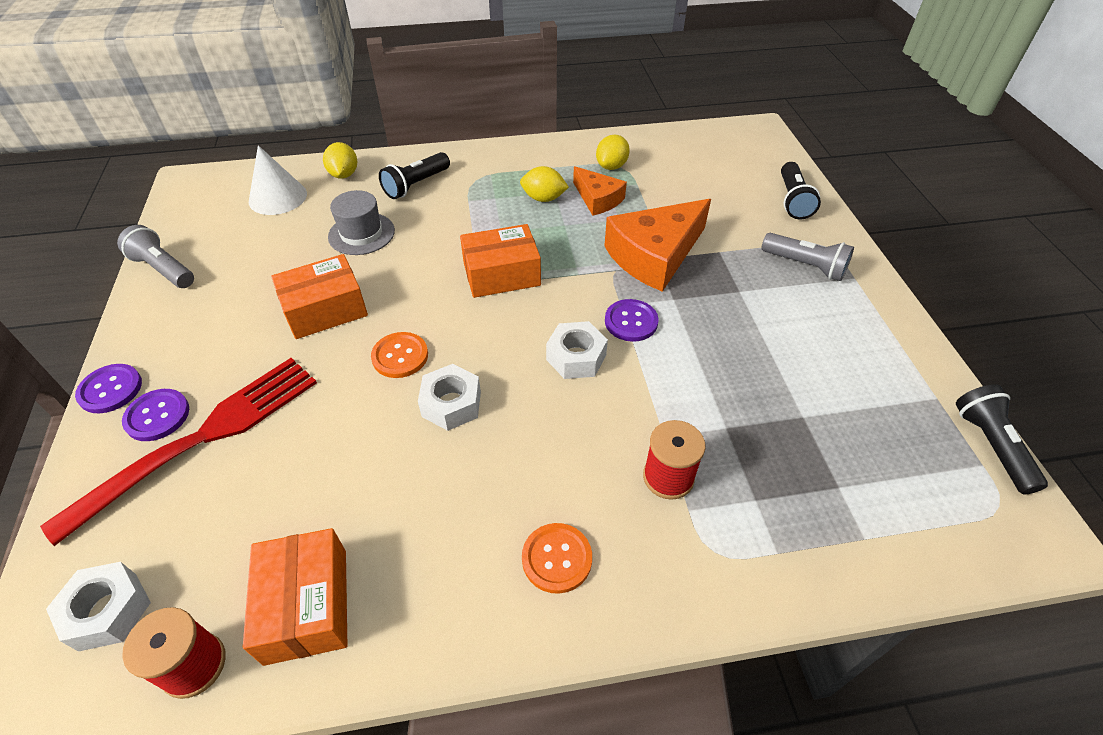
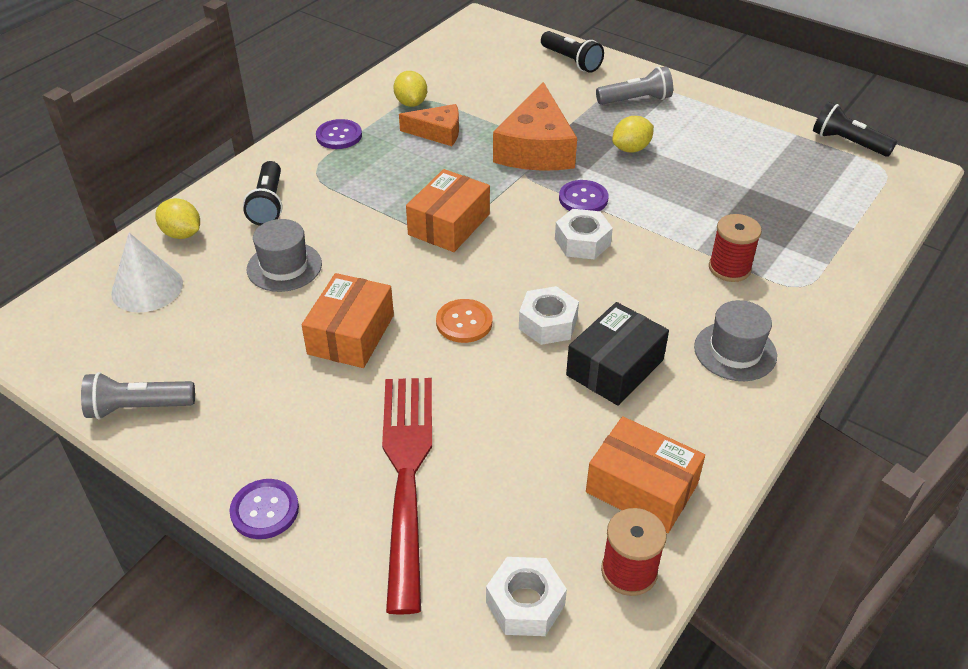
camera: 45 degrees left, 5 degrees down
(157, 416) = (342, 492): purple button -> purple button (339, 136)
(442, 483) = (615, 367): none -> black box
(543, 198) = (395, 155): yellow lemon -> yellow lemon (631, 149)
(557, 558) = (735, 351): orange button -> grey hat

